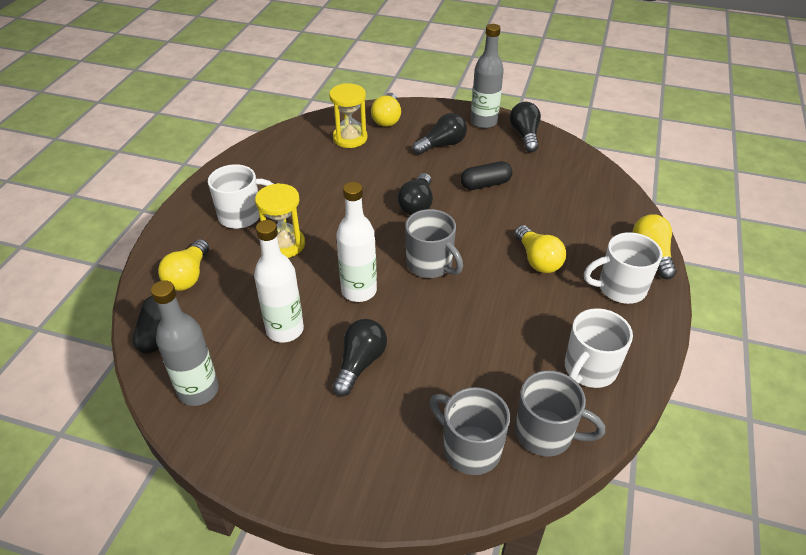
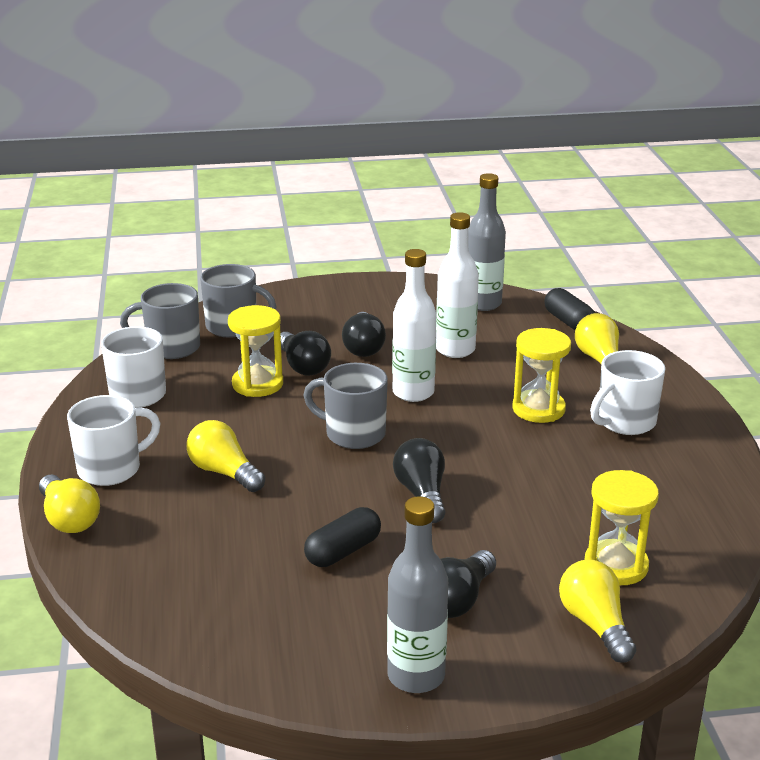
camera: 155 degrees right, 15 degrees down
(479, 345) = (257, 384): none -> yellow hourglass
(525, 135) = (321, 667): black light bulb -> black light bulb (303, 366)

